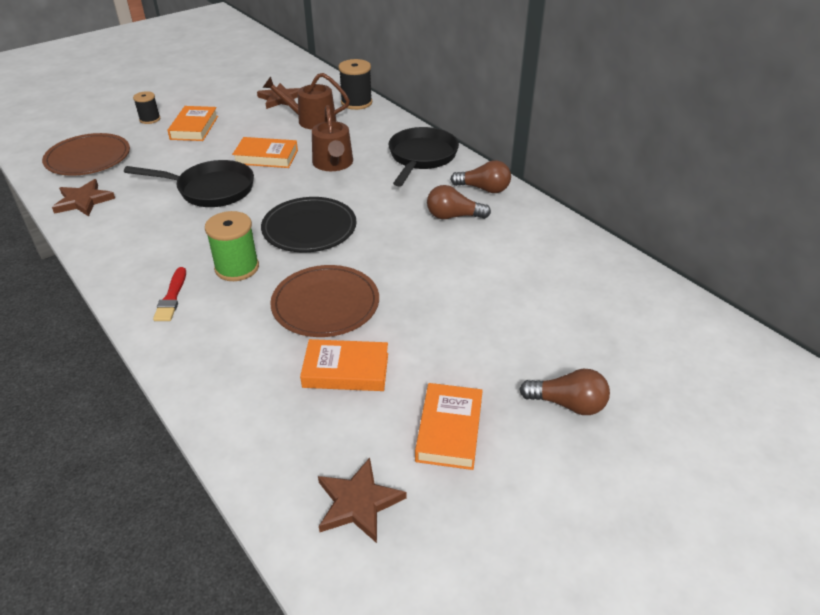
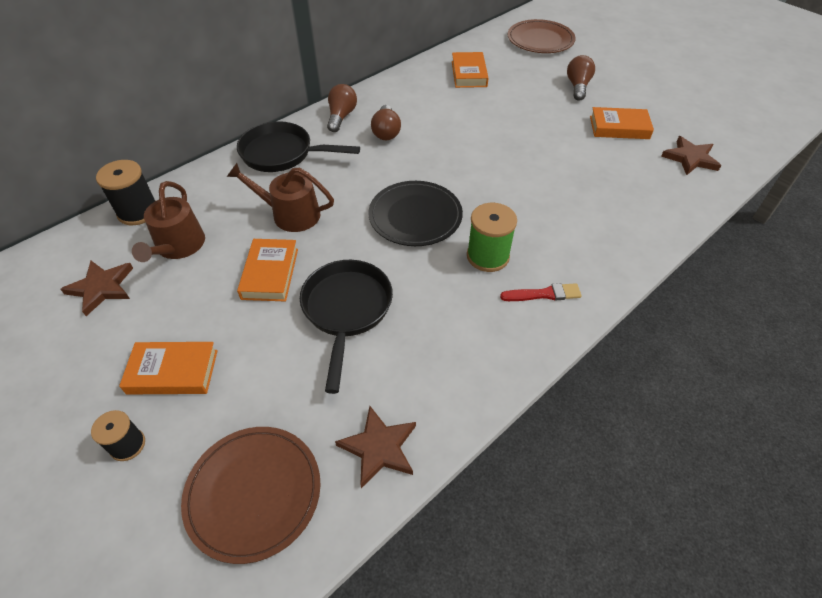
camera: 95 degrees left, 10 degrees up
(325, 304) = (521, 192): brown plate -> brown plate (540, 40)
(333, 163) = (290, 214): brown watering can -> brown watering can turned 150 degrees counterclockwise
(346, 370) = (589, 174): orange book -> orange book (469, 74)

